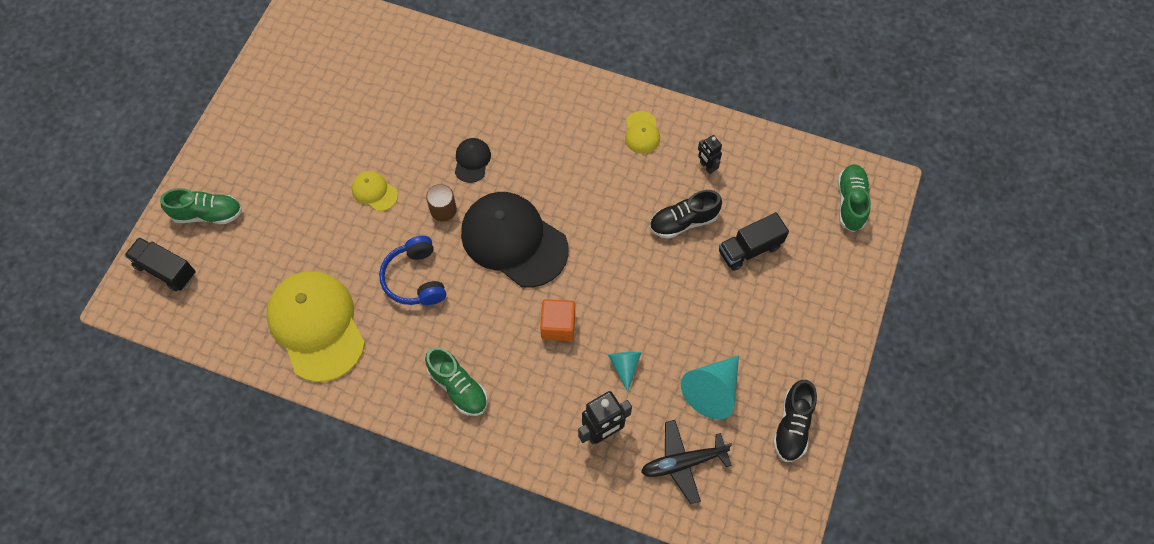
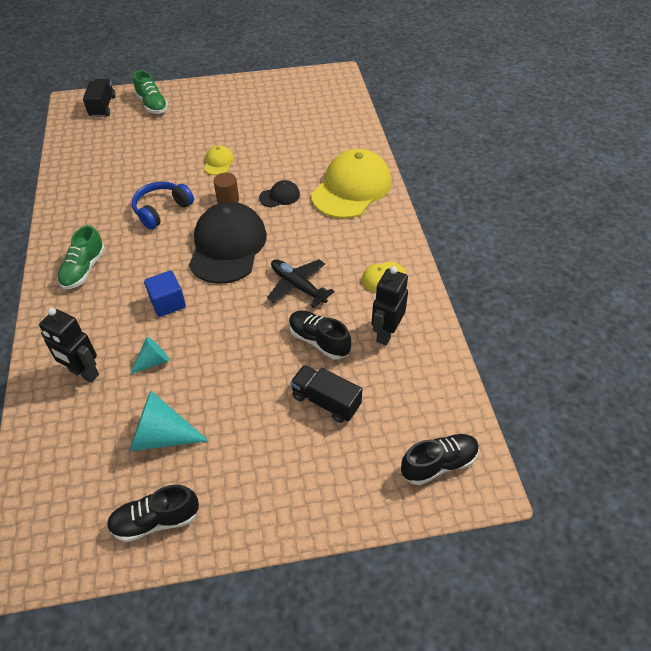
camera: 60 degrees right, 15 degrees down
(316, 326) = (97, 181): yellow cap -> yellow cap (351, 188)
(558, 326) = (168, 303): orange cube -> blue cube
(683, 463) = (77, 444): black plane -> black plane (297, 286)
(706, 166) = (386, 333): black robot -> black robot, size x1.68
(850, 202) = (438, 464): green shoe -> black shoe

